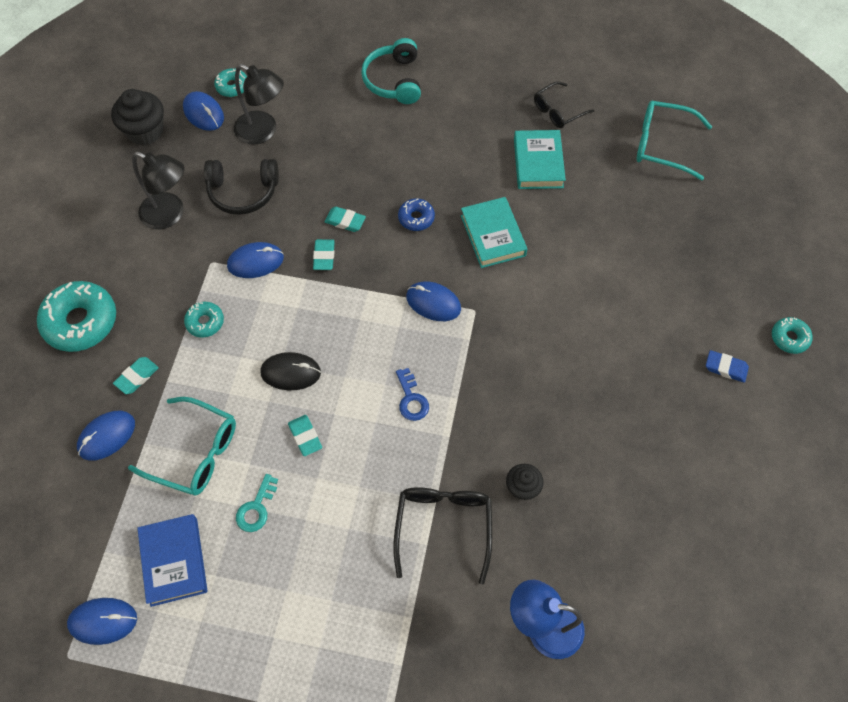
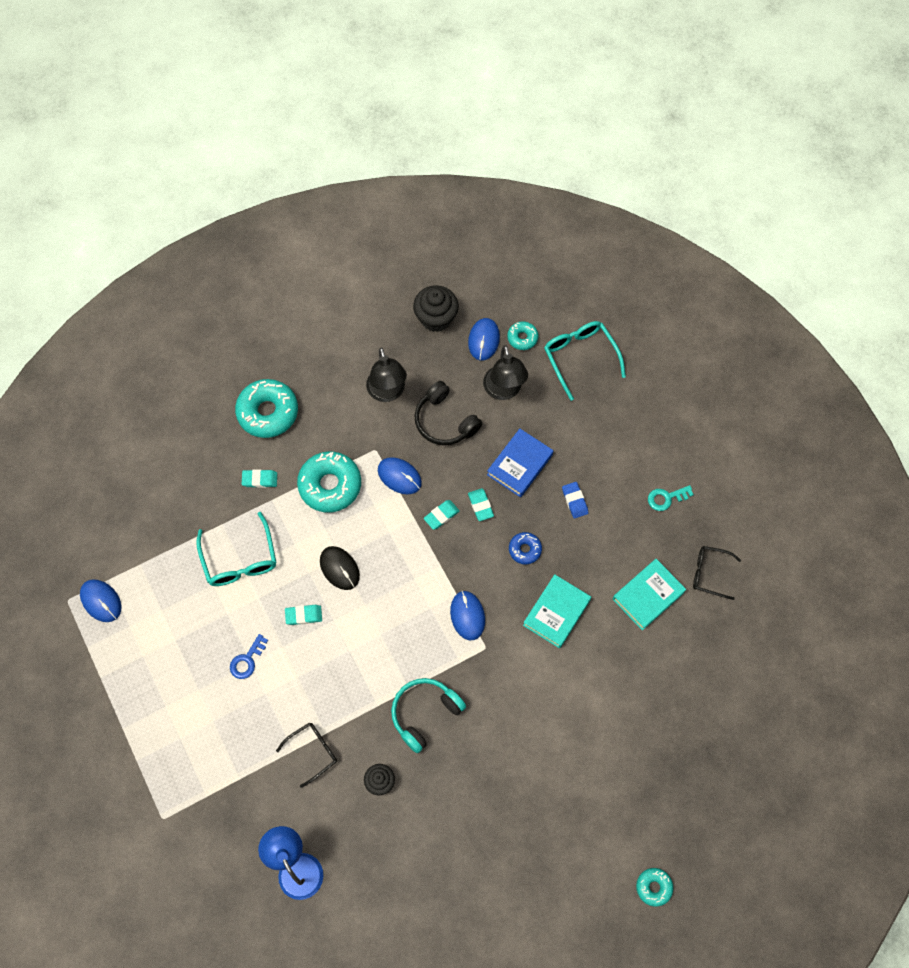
camera: 50 degrees right, 5 degrees up
(106, 436) = (208, 498): blue mouse -> none
(174, 561) = (165, 609): blue book -> blue book (520, 465)
(205, 322) = (330, 485): turquoise donut -> turquoise donut, size x1.95
(256, 508) = (234, 627): turquoise key -> turquoise key (666, 498)
(305, 436) = (304, 615): turquoise eraser -> turquoise eraser turned 60 degrees clockwise
(394, 80) = (629, 438): turquoise headphones -> turquoise headphones (425, 713)
(411, 399) = (384, 660): blue key -> blue key (247, 660)
(443, 527) = (312, 752): black glasses -> black glasses, size x0.66
(663, 145) = (749, 674): turquoise glasses -> turquoise glasses (580, 358)
(725, 368) = (587, 856): blue eraser -> blue eraser (574, 501)

